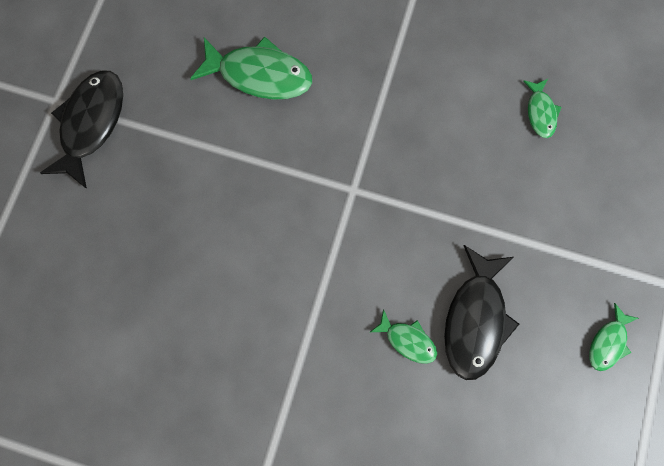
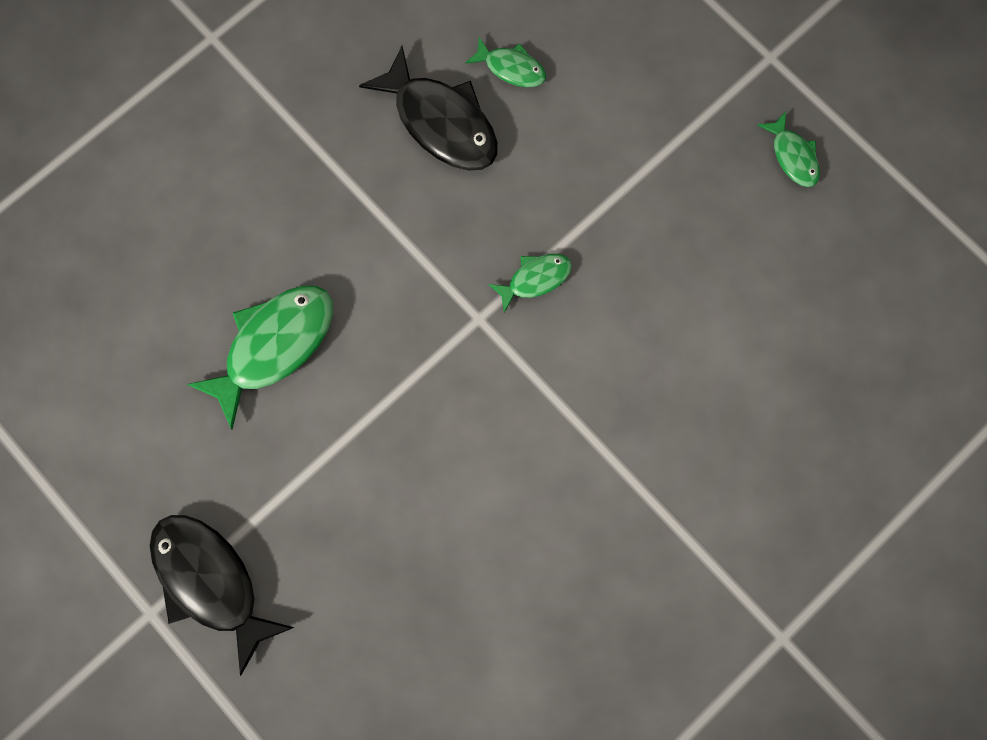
camera: 60 degrees left, 0 degrees up
(407, 340) = (679, 356): green fish -> green fish (535, 279)
(475, 319) = (696, 273): black fish -> black fish (441, 122)

